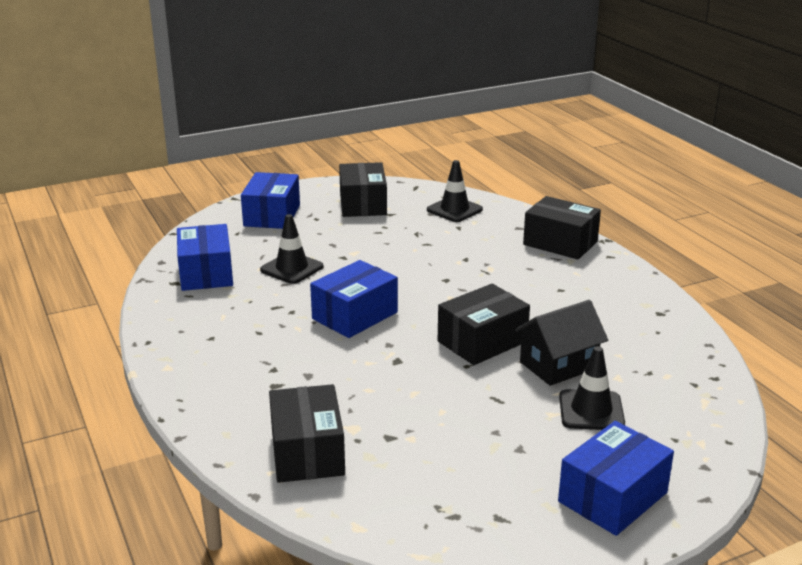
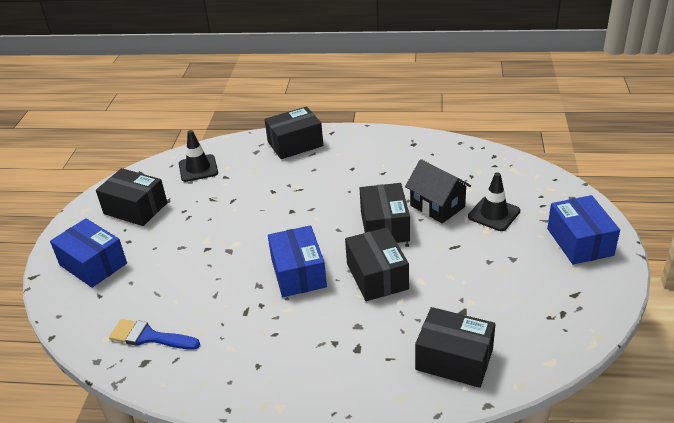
camera: 55 degrees left, 10 degrees up
(206, 273) = (149, 337): blue box -> blue brush
(292, 268) = (195, 282): black traffic cone -> none
(394, 363) = (377, 276): none -> black box
(558, 365) = (437, 206): black house -> black house turned 45 degrees counterclockwise

